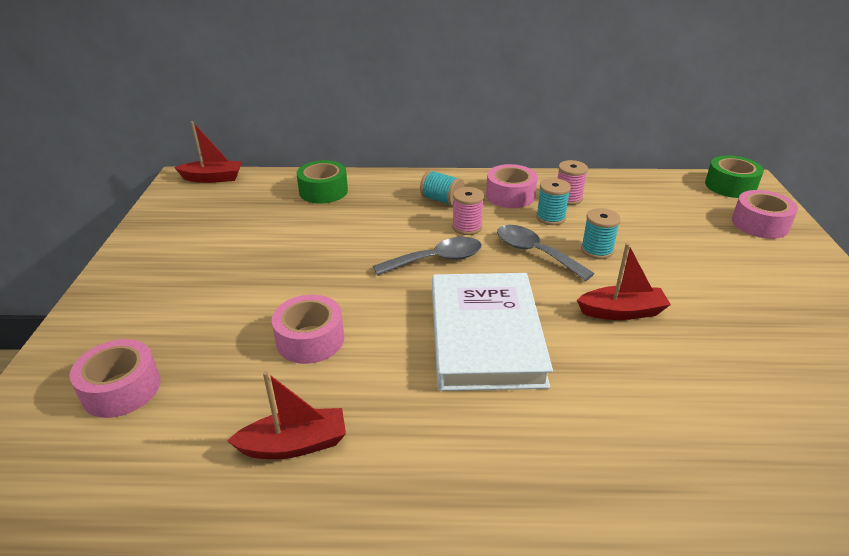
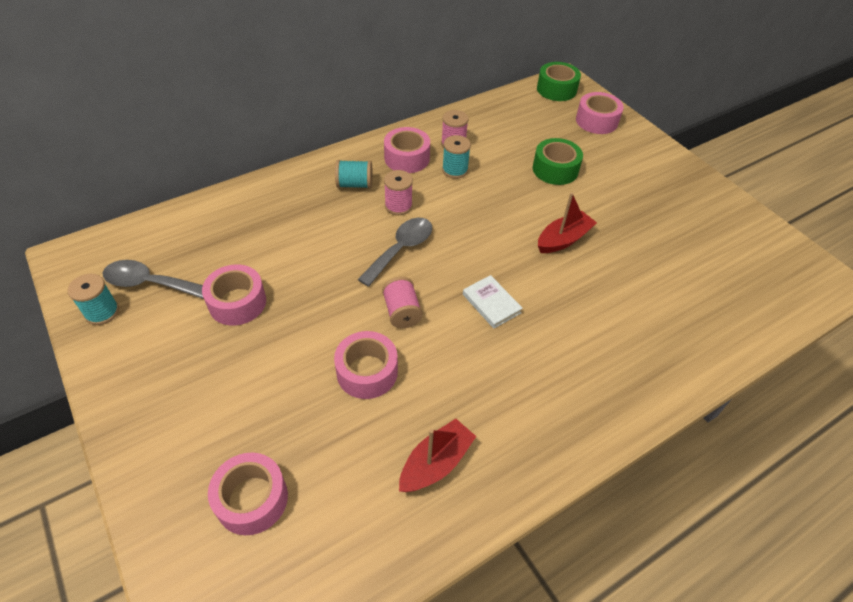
camera: 35 degrees left, 15 degrees up
(213, 178) = (103, 243): red boat -> none
(261, 247) = (237, 302): none -> pink tape
(323, 191) = (237, 215): green tape -> green tape (555, 169)
(389, 307) = (402, 312): none -> pink spool
(485, 335) = (491, 303): white book -> white book, size x0.42
(535, 253) = (469, 210): grey spoon -> grey spoon (149, 283)
(597, 250) = (510, 190): turquoise spool -> turquoise spool (102, 312)

